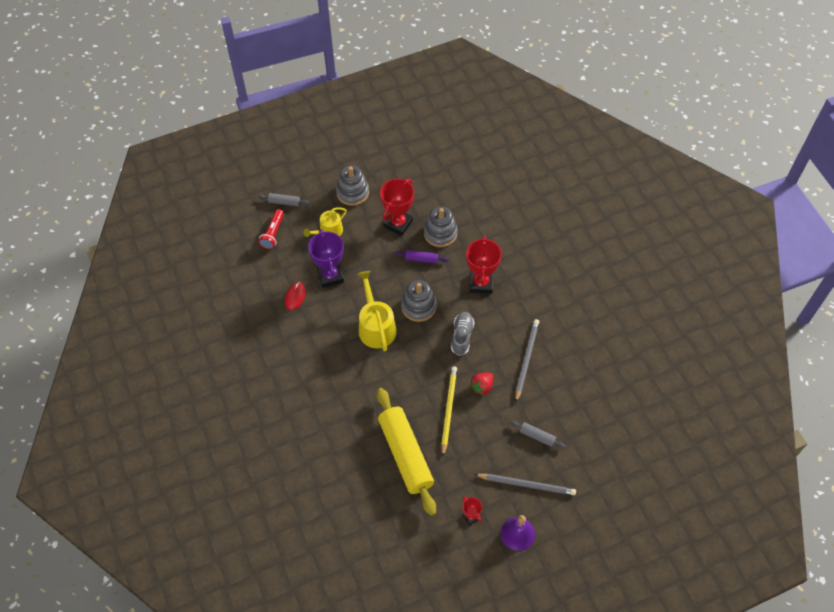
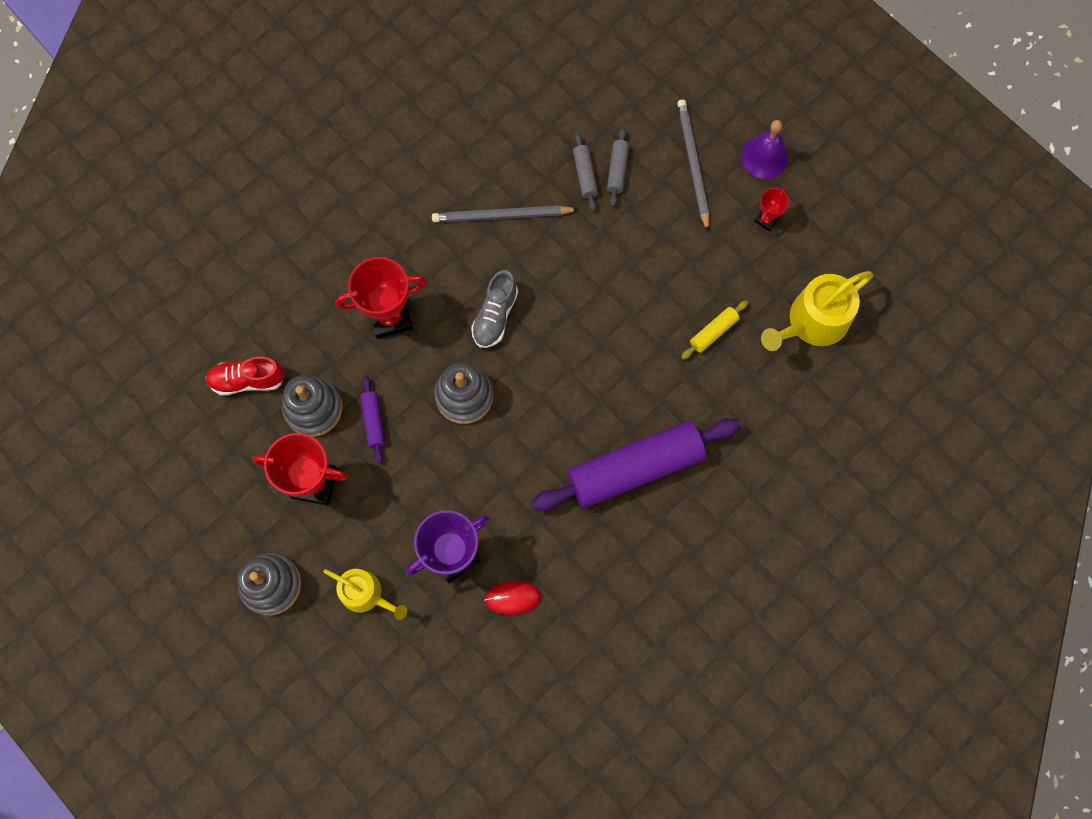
camera: 110 degrees left, 15 degrees up
(273, 234) = (400, 690): red flashlight -> none
(284, 202) = (328, 698): grey rolling pin -> grey rolling pin (585, 175)
(339, 380) = (635, 468): none -> purple rolling pin
(376, 326) = (522, 448): yellow watering can -> yellow watering can (812, 322)
(405, 454) = (713, 332): yellow rolling pin -> yellow rolling pin, size x0.42
(448, 410) = (622, 296): yellow pencil -> none
(462, 336) = (495, 316): grey shoe -> grey shoe turned 60 degrees counterclockwise
(469, 208) = (248, 380): none -> red shoe
(482, 387) = (568, 263): red strawberry -> none

